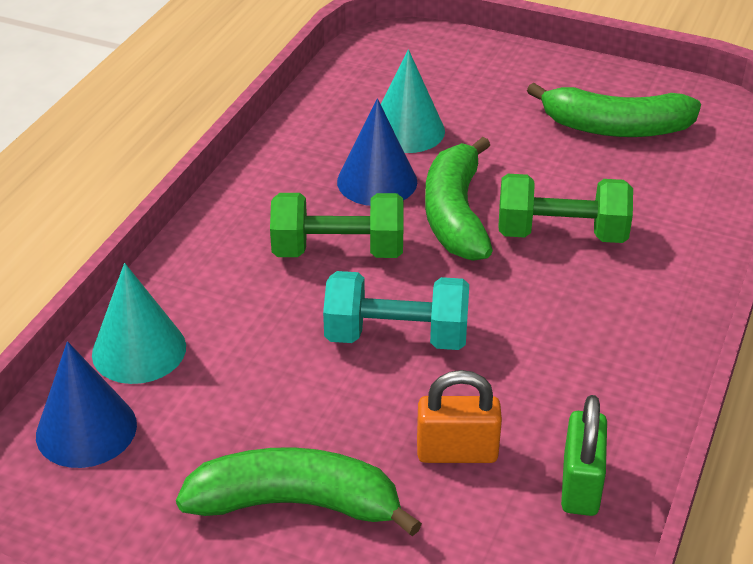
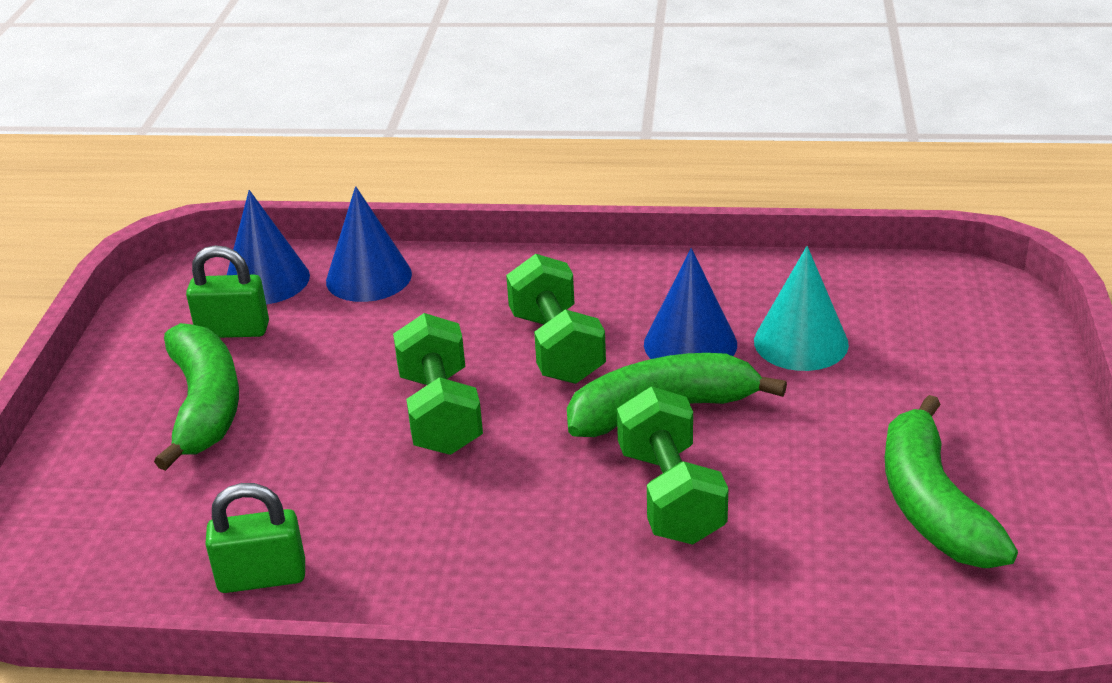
camera: 75 degrees right, 5 degrees down
(139, 350) = (368, 277): turquoise cone -> blue cone
(168, 467) = (233, 330): none -> green padlock
(396, 337) = (440, 413): turquoise dumbbell -> green dumbbell
(457, 452) = (289, 485): orange padlock -> none

